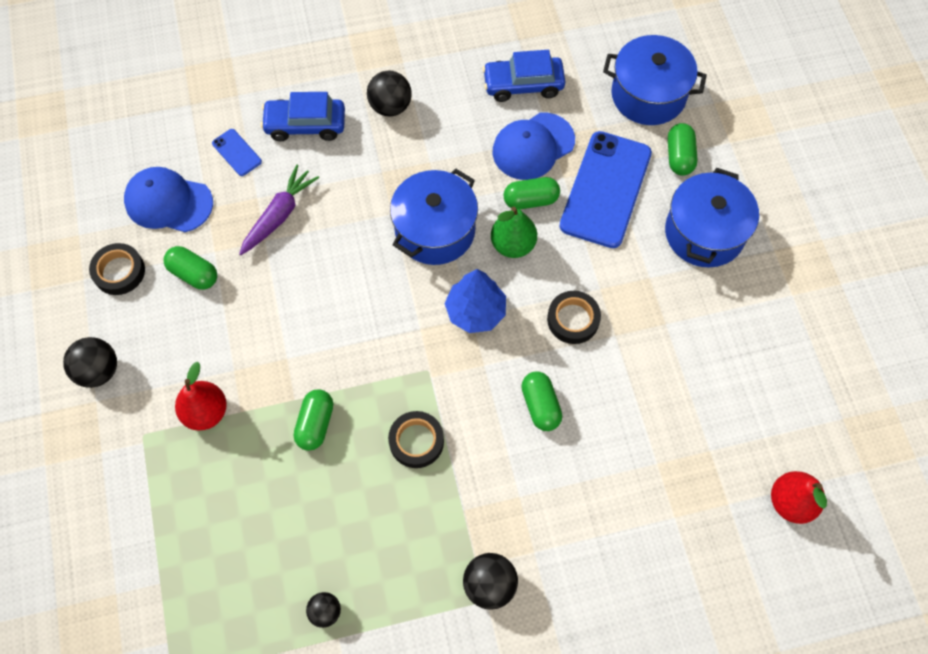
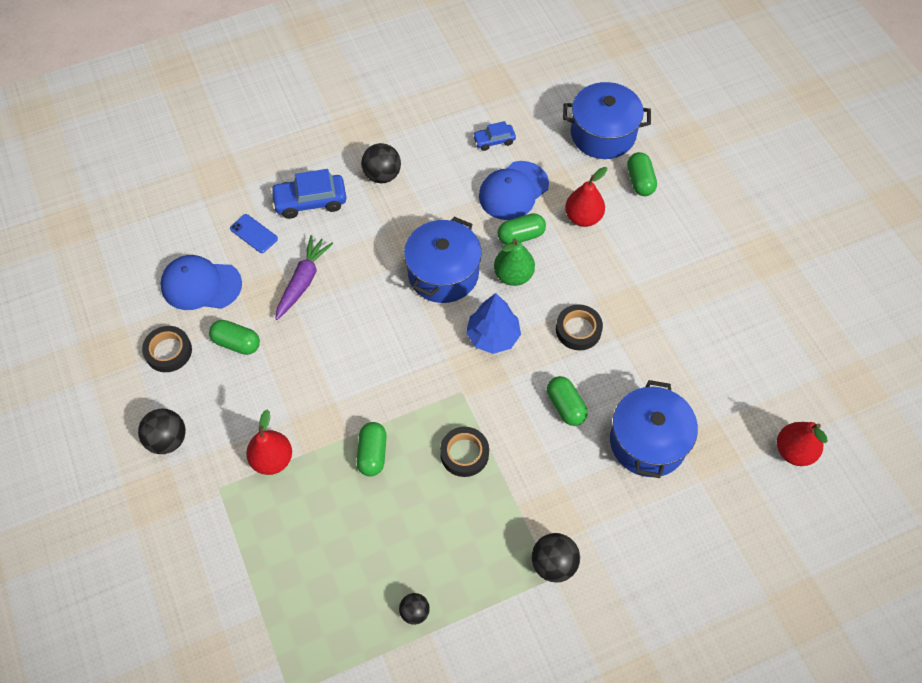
camera: 10 degrees left, 5 degrees down
(523, 85) = (494, 140): blue car -> blue car, size x0.59
(605, 189) = (583, 217): blue phone -> red pear
(704, 233) = (674, 241): blue pot -> blue pot (648, 442)

